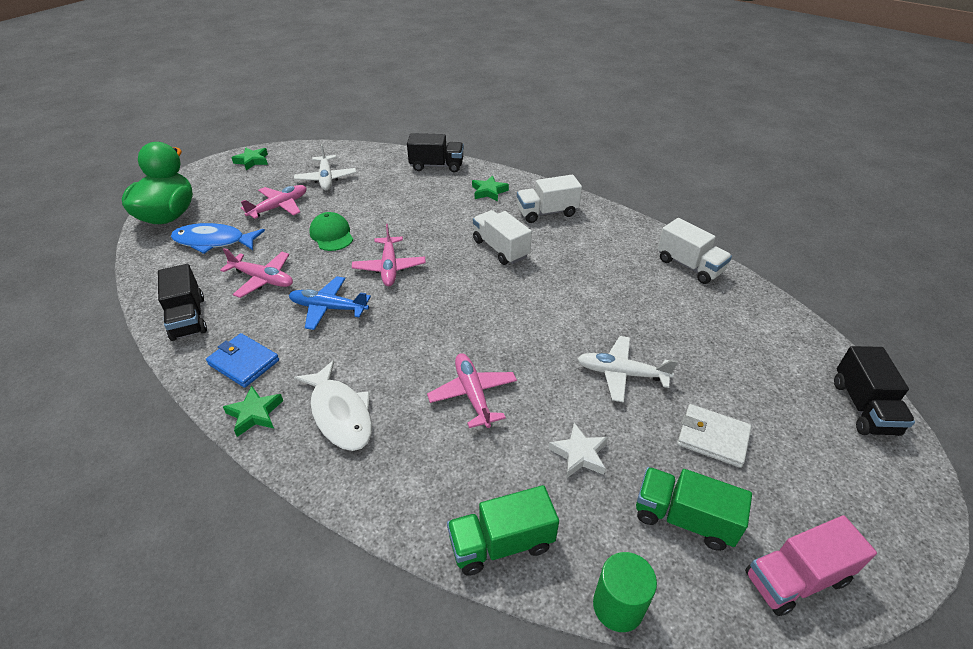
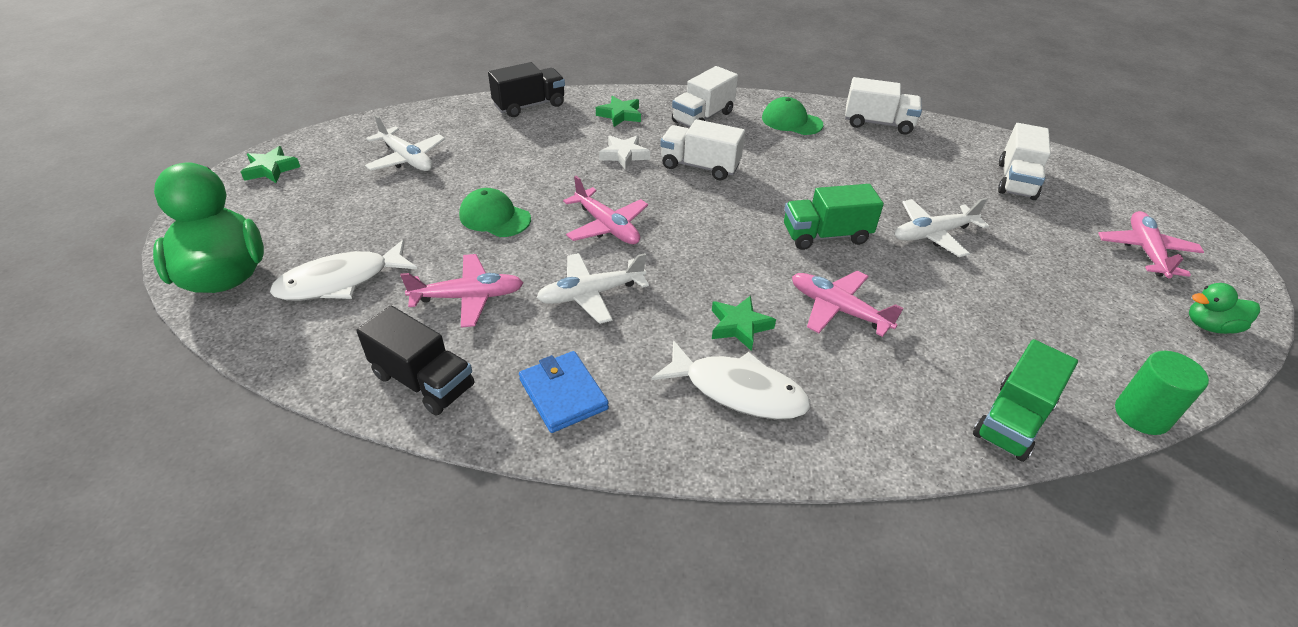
camera: 35 degrees left, 0 degrees up
(213, 241) = (341, 281): blue fish -> white fish
(244, 362) = (563, 394): blue wallet -> blue wallet turned 60 degrees clockwise
(255, 414) = (647, 438): green star -> green star (739, 326)
(279, 207) = (384, 210): pink plane -> pink plane (1145, 251)
(328, 308) = (591, 294): blue plane -> white plane
(579, 454) = (980, 315): white star -> white star (624, 155)
(614, 239) = (791, 121): none -> green cap
(684, 518) = (1104, 324): green truck -> green truck (825, 235)
(712, 437) = (1051, 253): white wallet -> none
(762, 362) = (1016, 181): none -> white truck
(796, 578) = (1209, 326): pink truck -> green duck
(863, 407) = (1111, 185): black truck -> none

